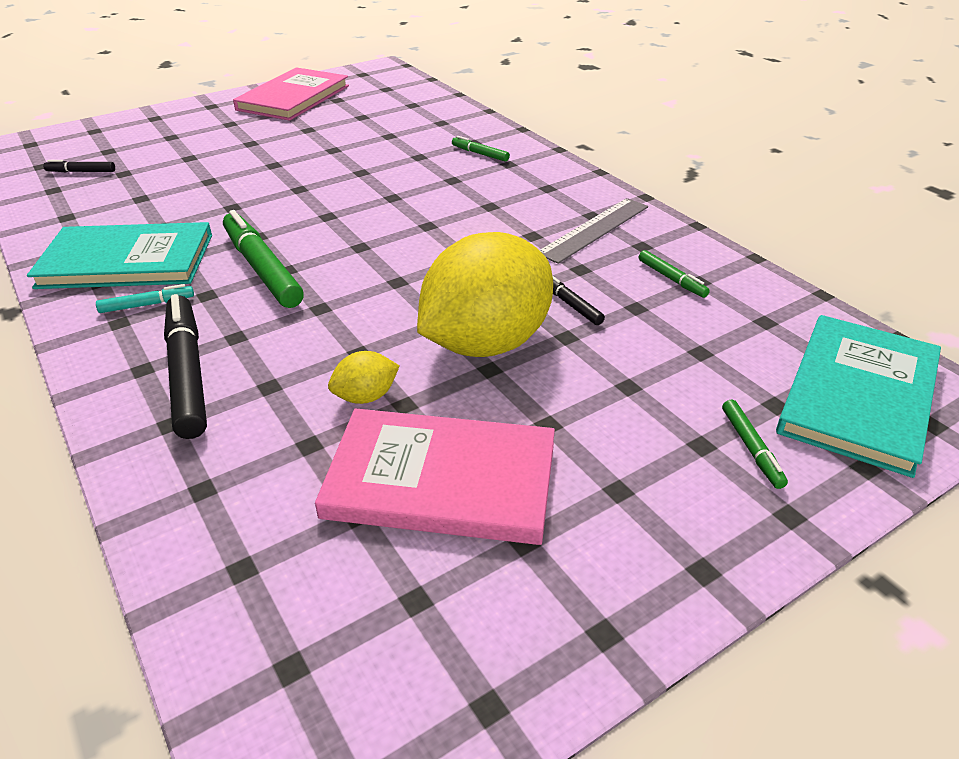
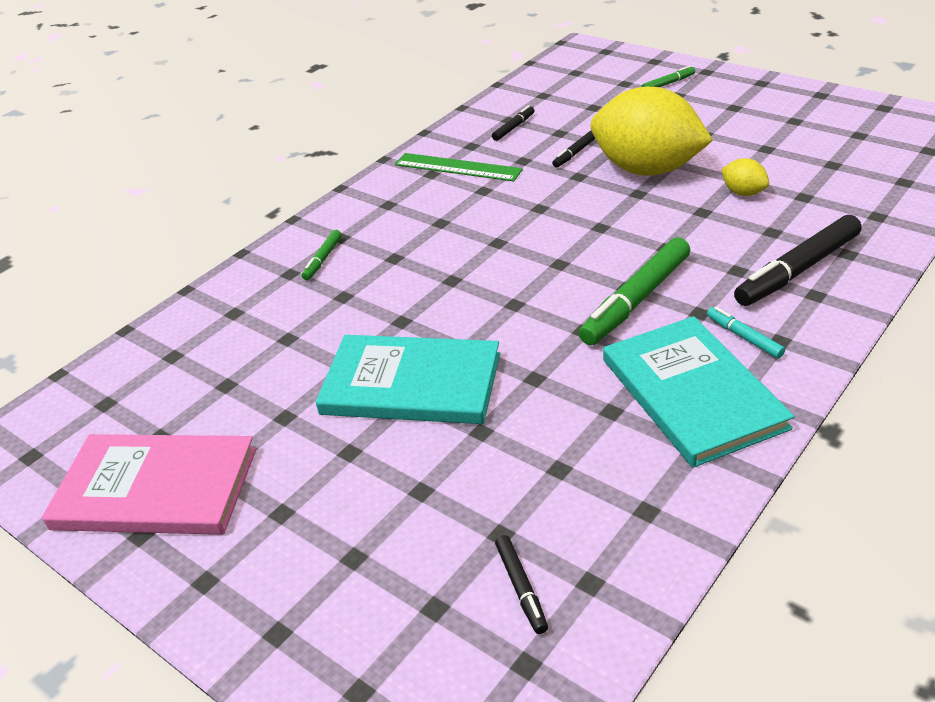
camera: 105 degrees left, 0 degrees up
(441, 480) = (782, 149): pink book -> none
(594, 229) = (457, 167): grey ruler -> green ruler
(671, 279) = (514, 127): green marker -> black marker
(858, 395) = (597, 66): turquoise book -> turquoise book (411, 384)

